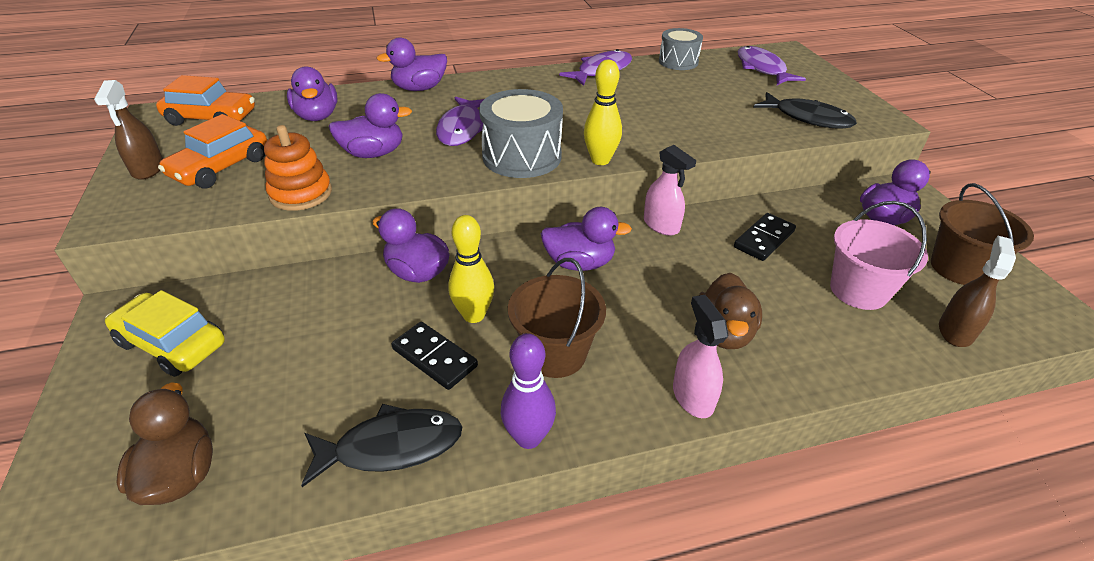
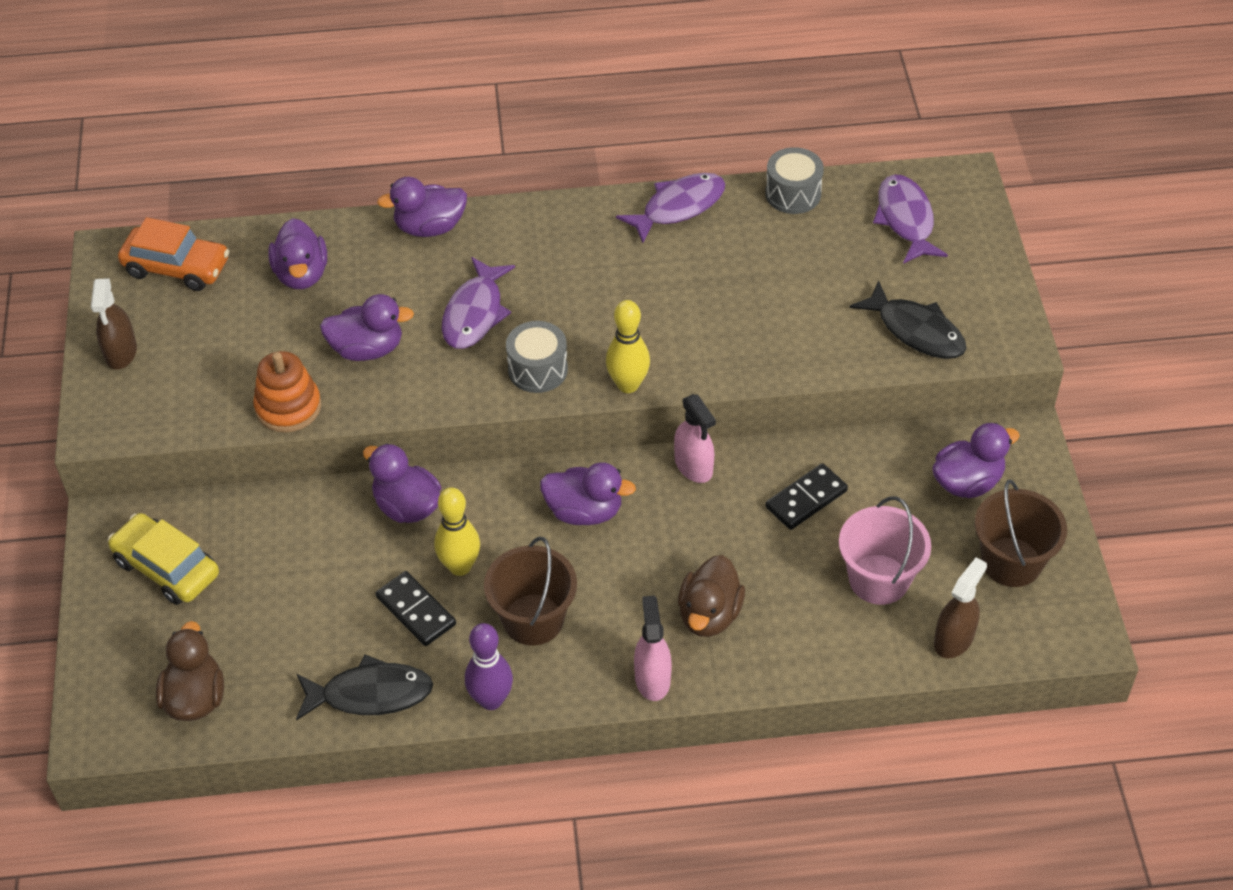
camera: 10 degrees right, 10 degrees up
(221, 167) = (199, 357): orange car -> none
(522, 156) = (537, 369): grey drum -> grey drum, size x0.64

